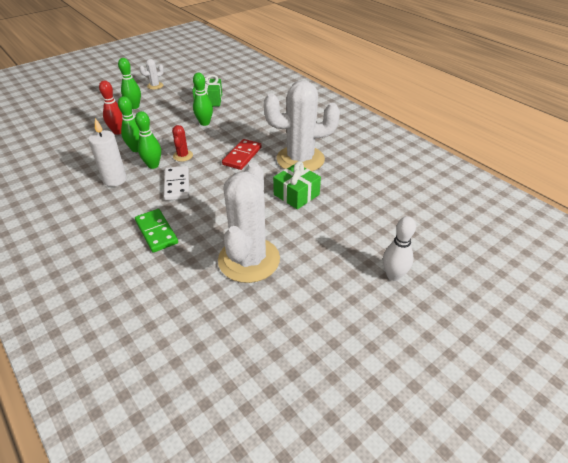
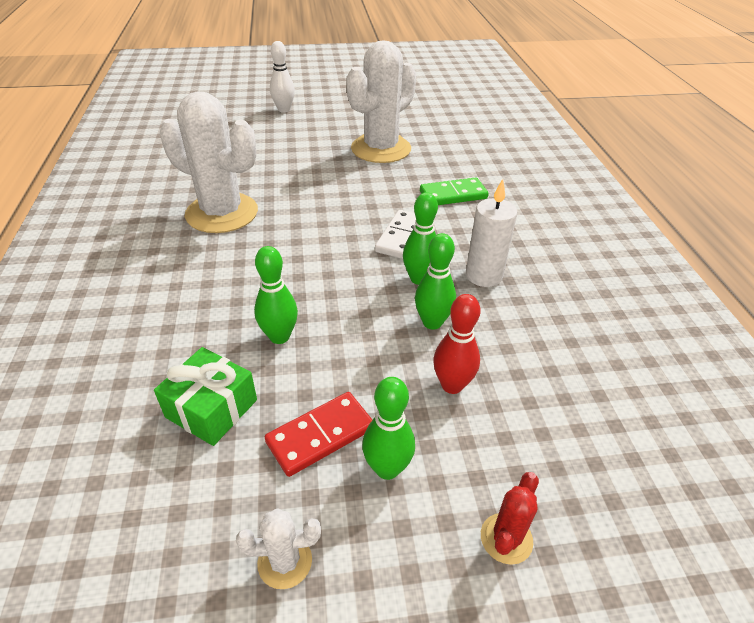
camera: 150 degrees left, 0 degrees up
(156, 232) = (453, 195): green domino -> green domino turned 75 degrees clockwise
(183, 156) = (366, 279): red cactus -> red cactus (506, 538)
(242, 156) = (285, 245): red domino -> red domino (320, 435)
(296, 194) = (279, 179): green gift -> none

